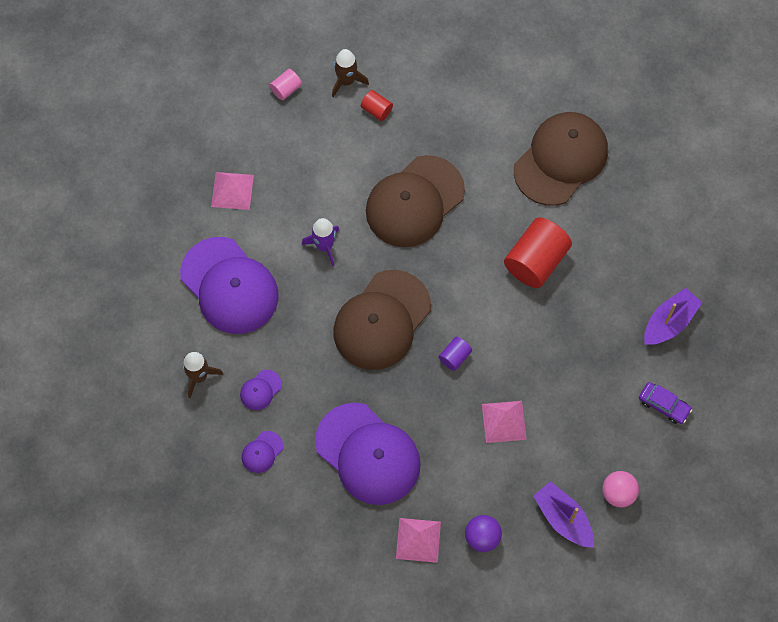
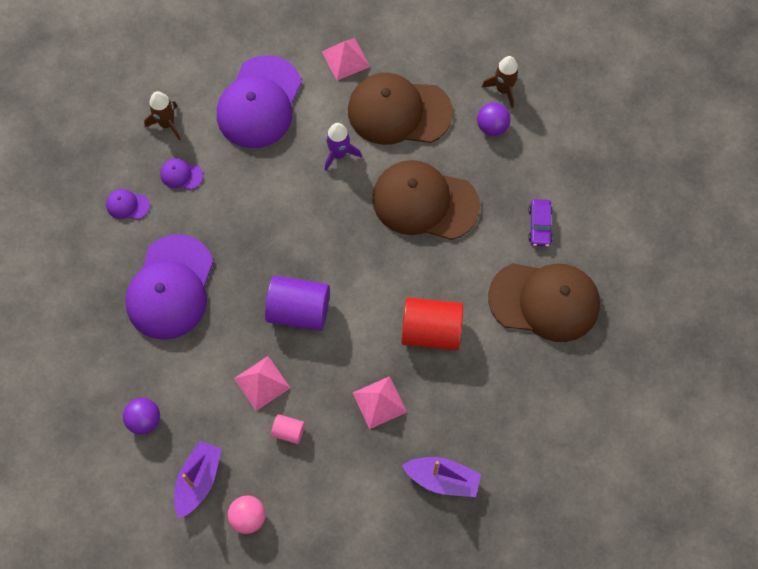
camera: 60 degrees right, 0 degrees up
(286, 89) = (464, 48): pink cylinder -> pink cylinder (288, 431)
(376, 110) = (492, 127): red cylinder -> purple ball
(381, 320) = (298, 234): brown cap -> brown cap (399, 111)
(418, 540) = (115, 368): pink pyramid -> pink pyramid (379, 402)
(455, 357) = (299, 311): purple cylinder -> purple cylinder, size x2.09
(663, 405) = (357, 515): purple car -> purple car (539, 225)

